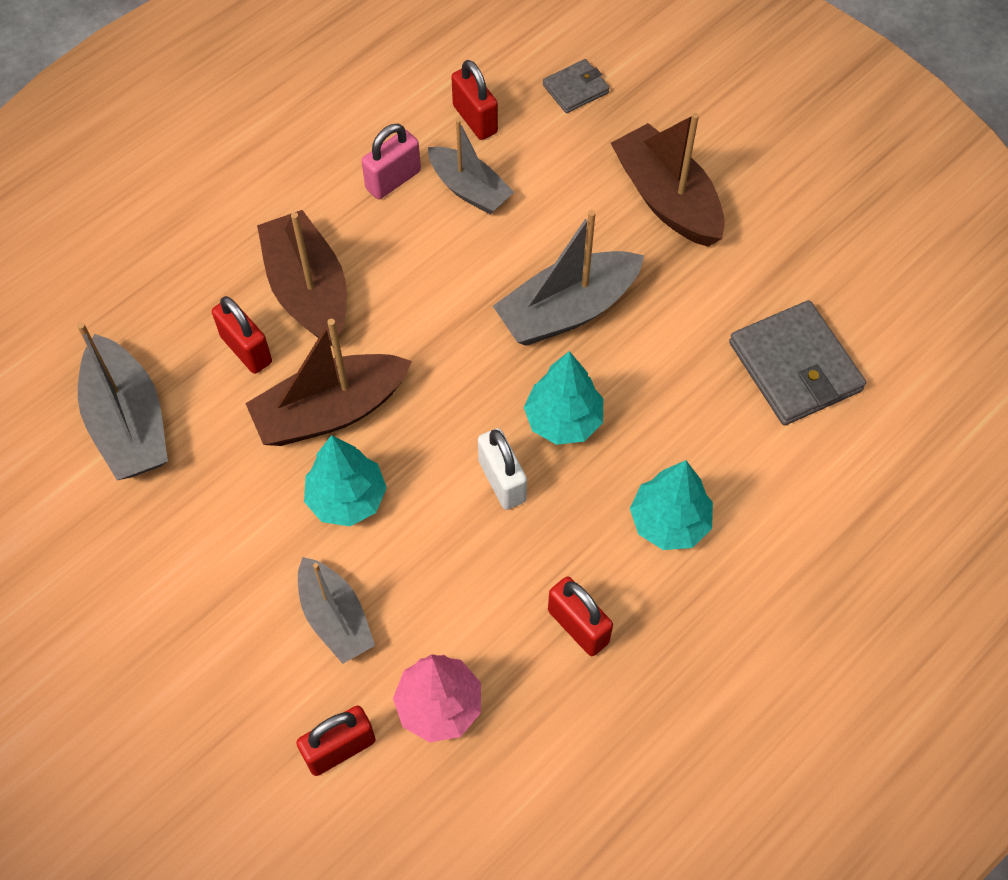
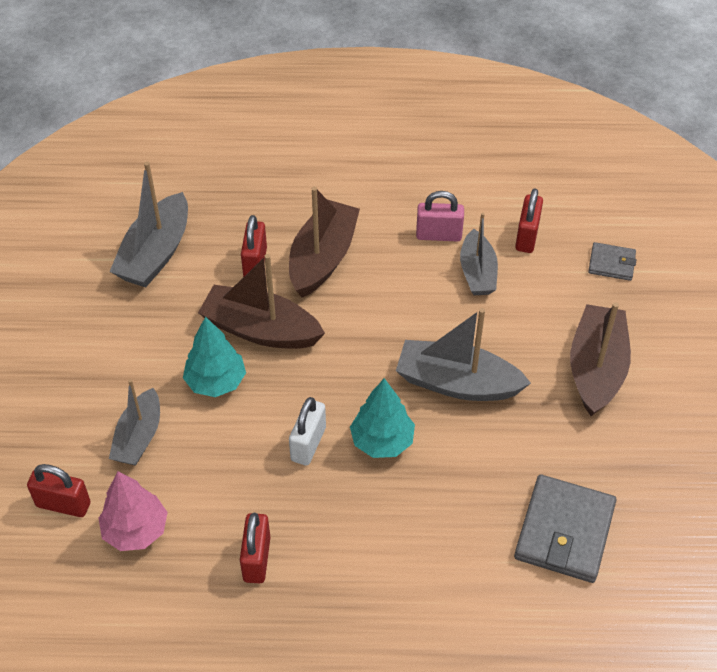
camera: 45 degrees right, 10 degrees down
(669, 522) = (377, 551): turquoise tree -> none

